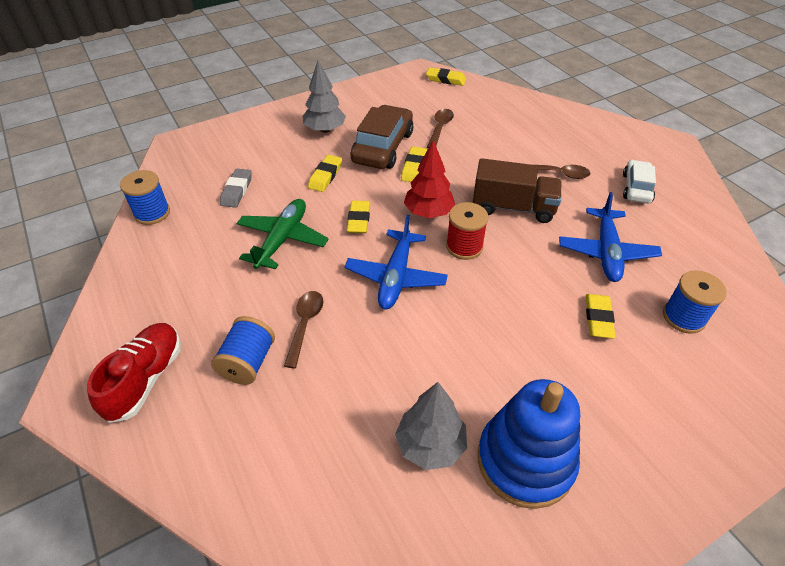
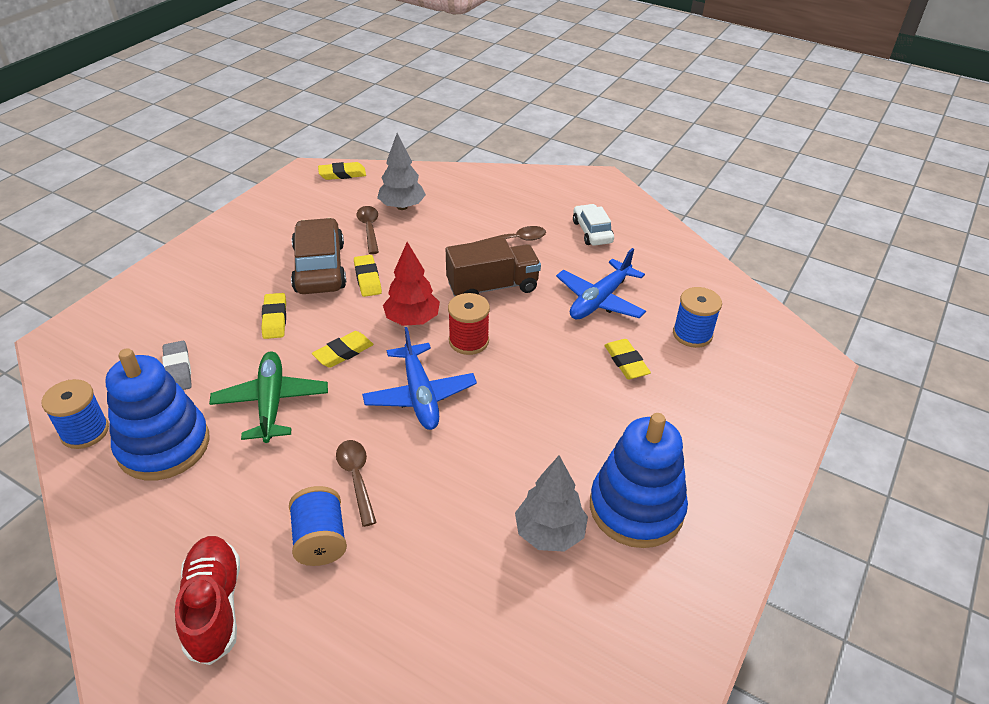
camera: 30 degrees left, 5 degrees down
(192, 243) = (164, 445): none -> blue stacking toy
(325, 130) = (239, 268): grey tree -> grey tree (402, 207)
(358, 220) = (343, 352): yellow eraser -> yellow eraser turned 75 degrees clockwise
(606, 252) = (599, 300): blue plane -> blue plane turned 60 degrees clockwise

